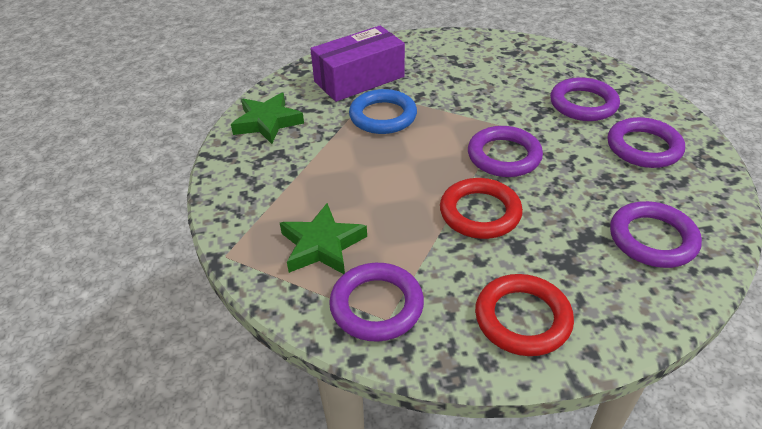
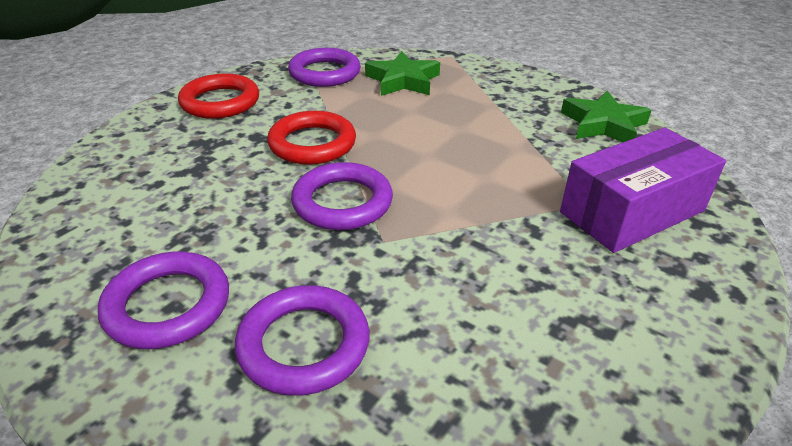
camera: 135 degrees right, 5 degrees down
(359, 79) = (632, 211): purple box -> purple box turned 45 degrees clockwise
(383, 116) = (524, 181): blue ring -> none
(652, 239) = (128, 192): purple ring -> none

